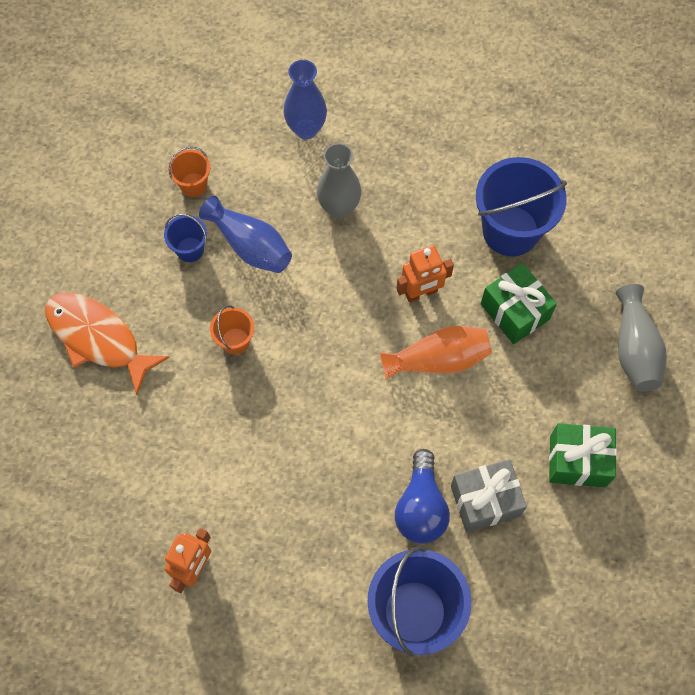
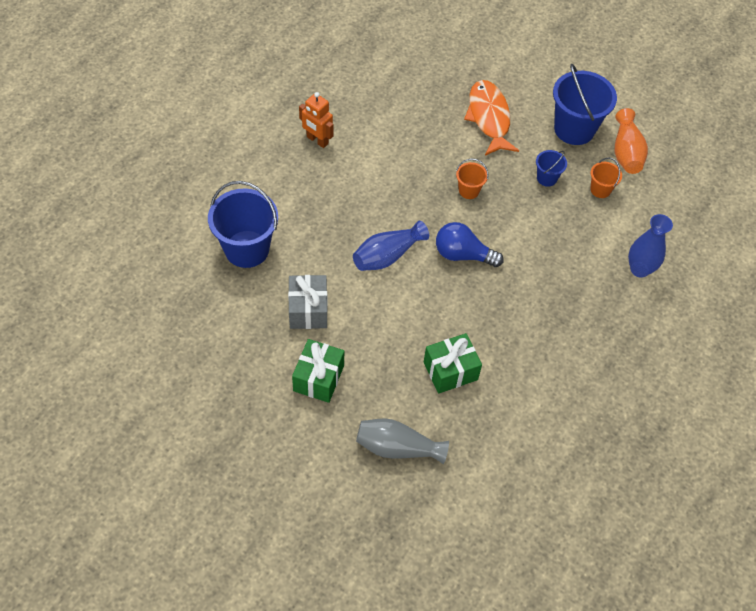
camera: 100 degrees right, 10 degrees down
(98, 338) = (489, 118): orange fish -> orange fish turned 60 degrees counterclockwise
(250, 246) = (543, 213): blue vase -> blue vase (387, 256)
(339, 208) = (565, 275): grey vase -> none
(420, 507) = (316, 270): blue light bulb -> blue light bulb (463, 255)
(421, 293) = (480, 311): orange robot -> none
(438, 359) = (423, 309): orange vase -> orange vase (626, 152)
(510, 231) = (522, 388): blue bucket -> blue bucket (574, 129)

